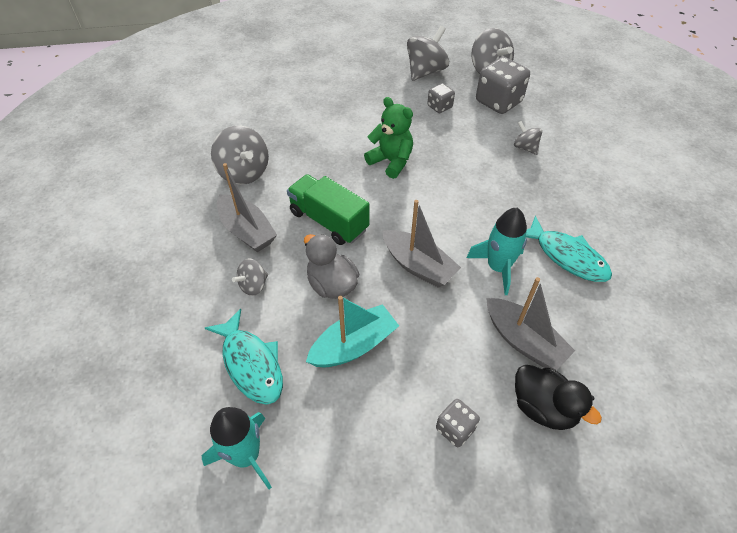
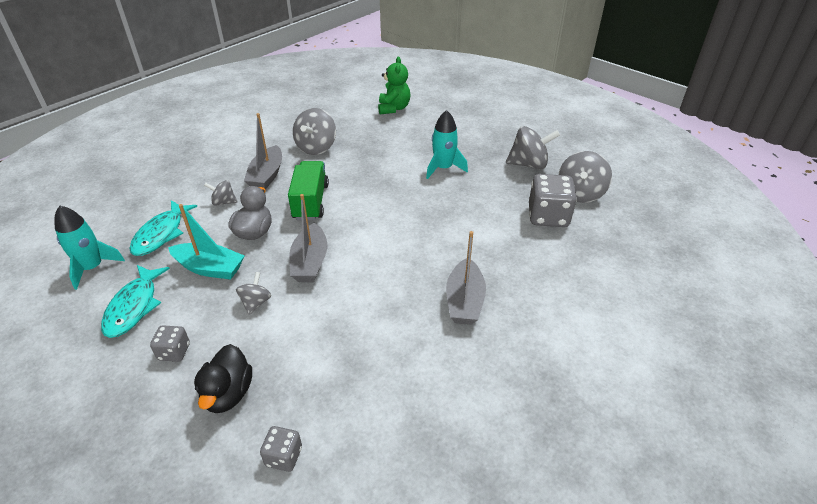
camera: 50 degrees right, 10 degrees down
(391, 161) = (402, 198): green teddy bear -> green teddy bear (393, 108)
(439, 107) = (496, 191): grey dice -> grey dice (283, 456)
(498, 267) = (350, 304): turquoise rocket -> turquoise rocket (443, 168)
(523, 341) = (286, 353): grey boat -> grey boat (464, 301)
(525, 147) = (510, 257): grey spinning top -> grey spinning top (256, 302)
(567, 256) = (405, 339): turquoise fish -> turquoise fish (134, 306)

